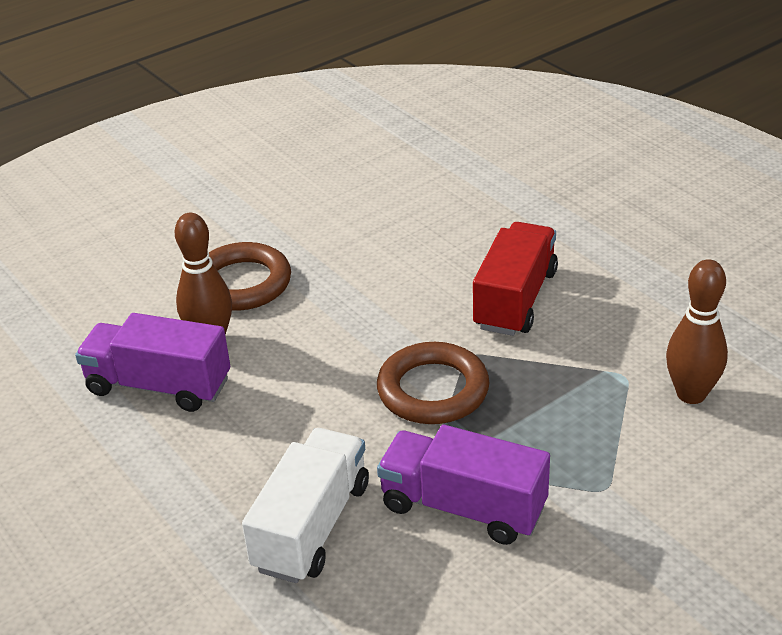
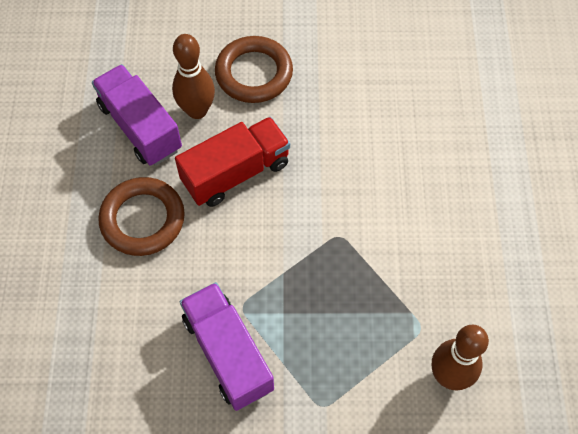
camera: 35 degrees right, 25 degrees up
(312, 526) = (135, 300): white truck -> none
(433, 390) = (291, 248): brown ring -> brown ring (143, 219)
(515, 299) = (411, 210): red truck -> red truck (236, 173)

